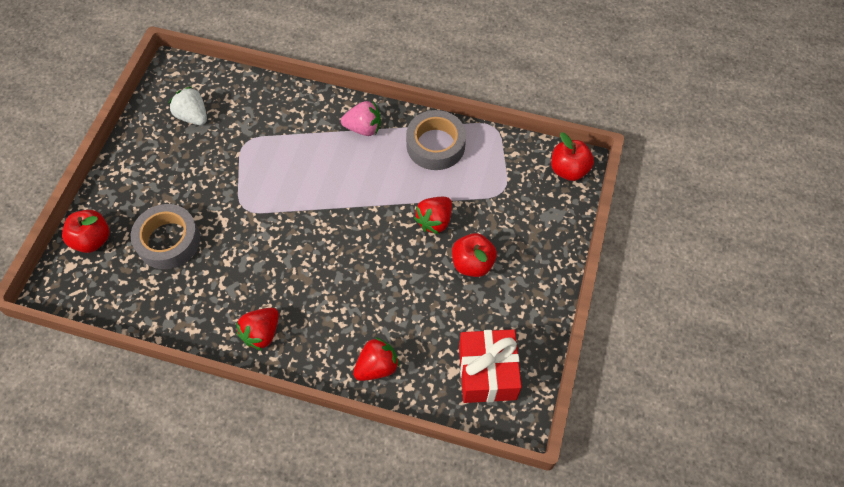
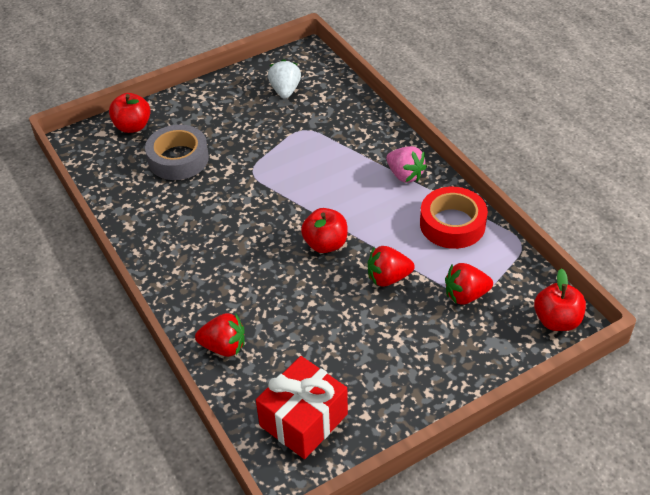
camera: 45 degrees right, 15 degrees down
(262, 333) = (170, 262): red strawberry -> red strawberry (465, 295)
(435, 145) = (452, 224): grey tape -> red tape
(472, 263) = (384, 331): red apple -> red apple (325, 244)

